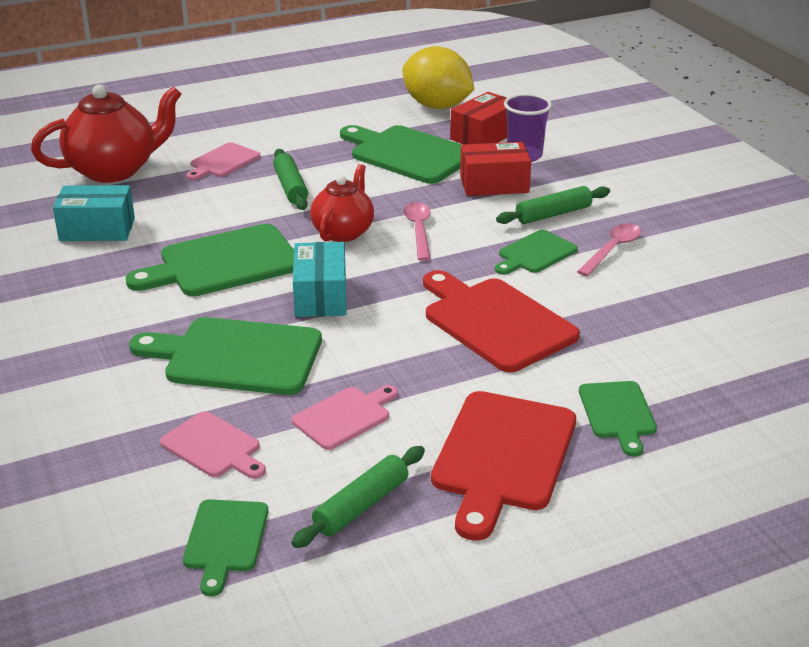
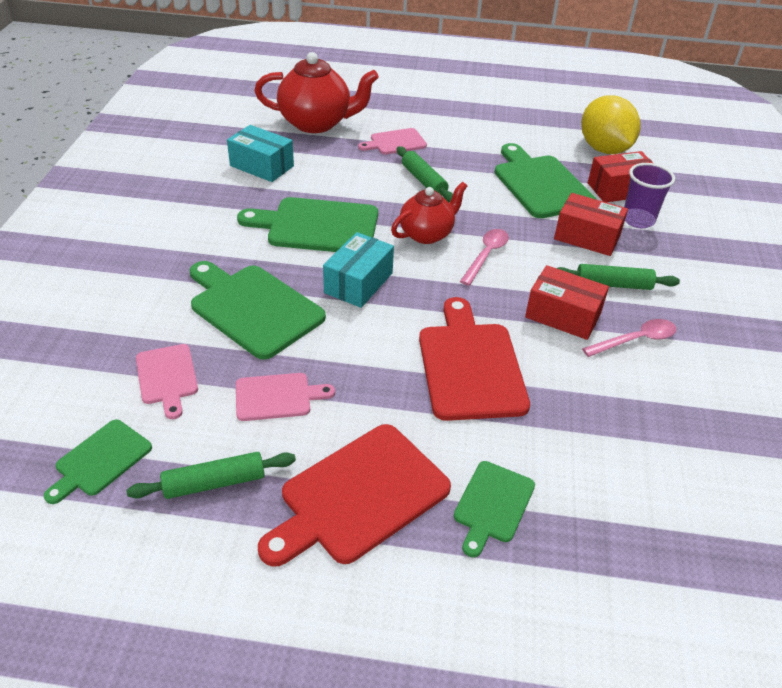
camera: 30 degrees right, 10 degrees up
(290, 187) = (424, 181): green rolling pin -> green rolling pin turned 45 degrees counterclockwise
(535, 253) = (563, 315): green cutting board -> red box

